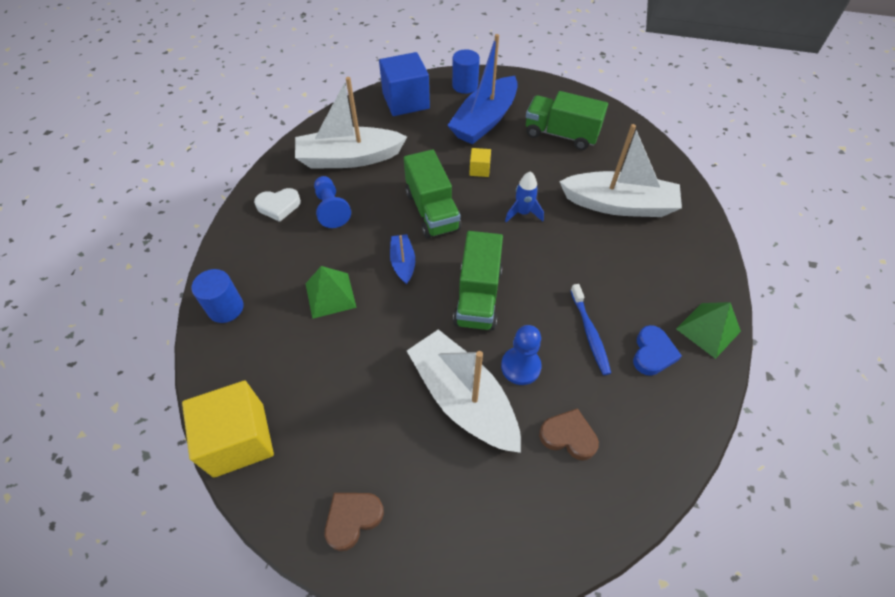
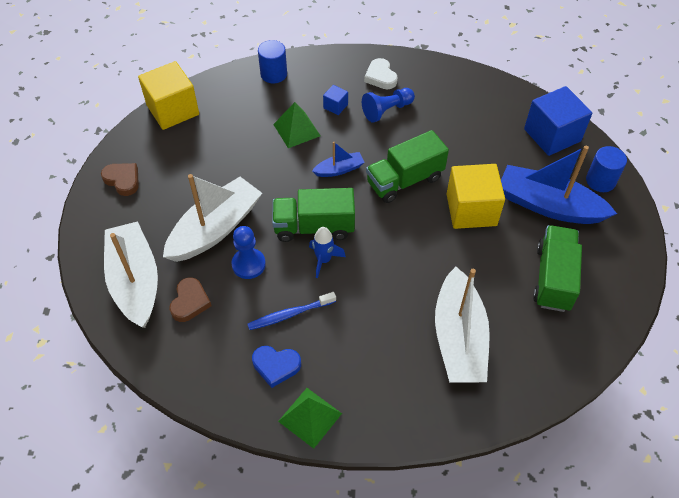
camera: 80 degrees right, 0 degrees up
(307, 253) = (335, 106): none -> blue cube
(349, 158) = (453, 109): white boat -> white boat (135, 281)
(479, 169) = (471, 210): yellow cube -> yellow cube, size x2.21
(523, 213) = (422, 252): blue rocket -> blue rocket (324, 260)

